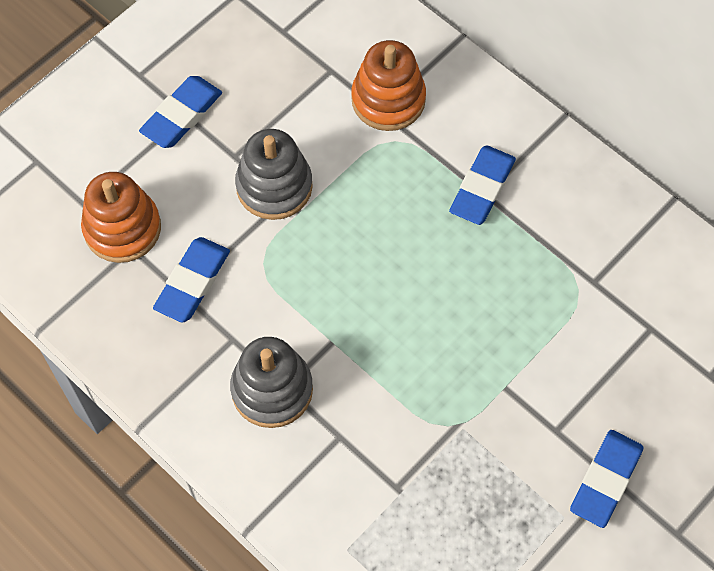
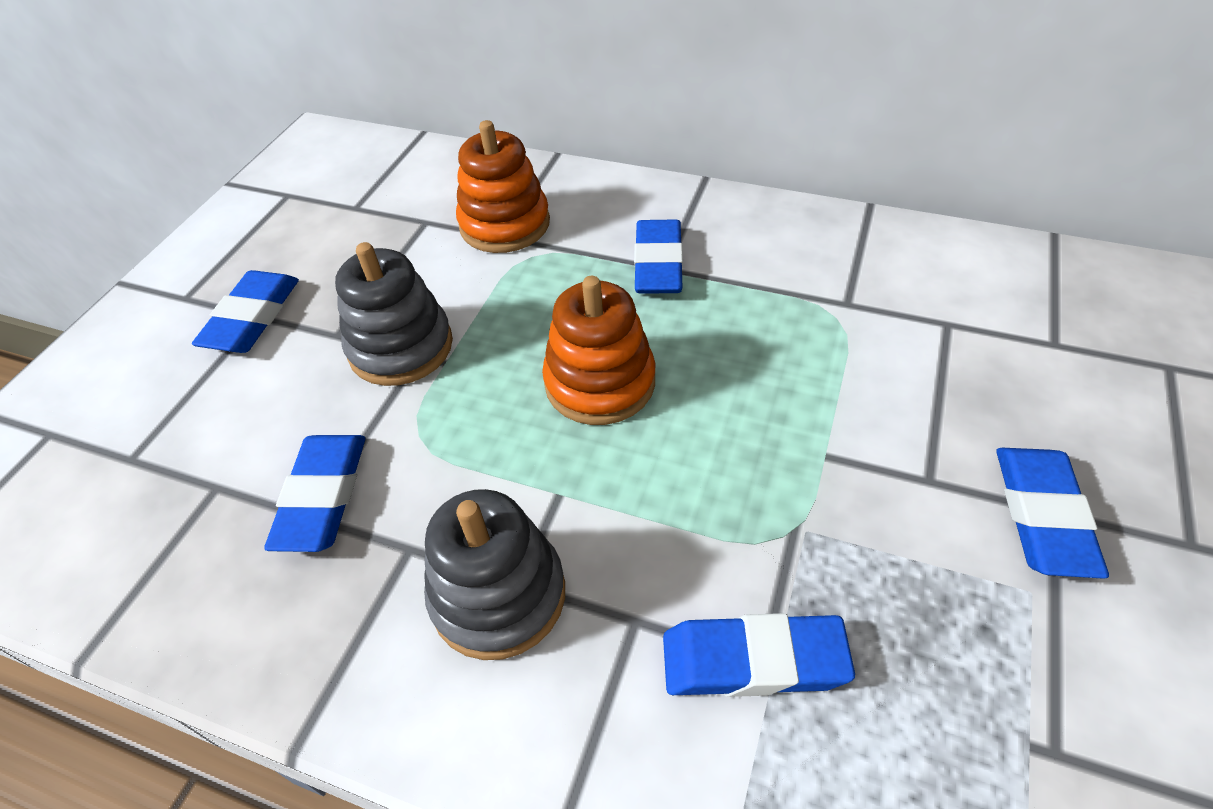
camera: 20 degrees left, 15 degrees down
(122, 228) = (196, 468): orange stacking toy -> orange stacking toy (600, 382)
(391, 485) = (753, 660): none -> blue eraser

